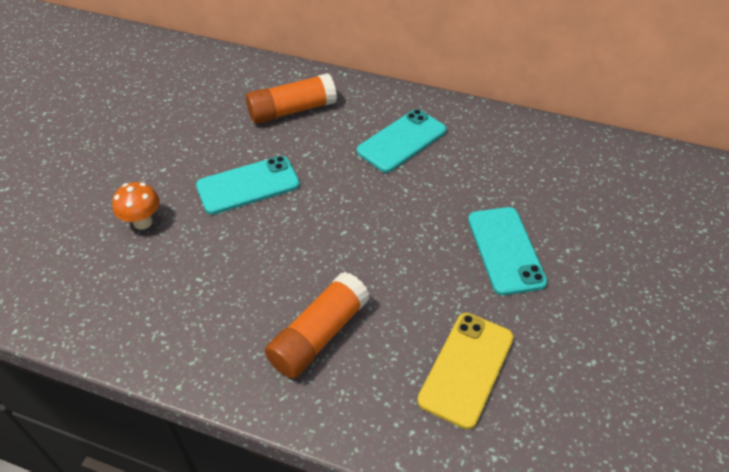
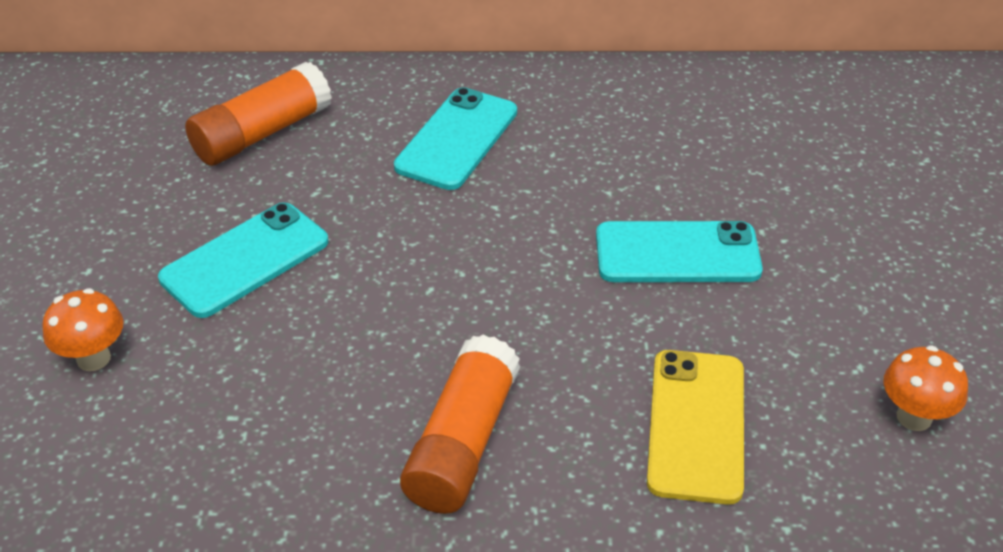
camera: 20 degrees left, 5 degrees down
(505, 250) = (677, 253): turquoise phone -> turquoise phone turned 60 degrees counterclockwise
(615, 408) = (914, 417): none -> orange mushroom

